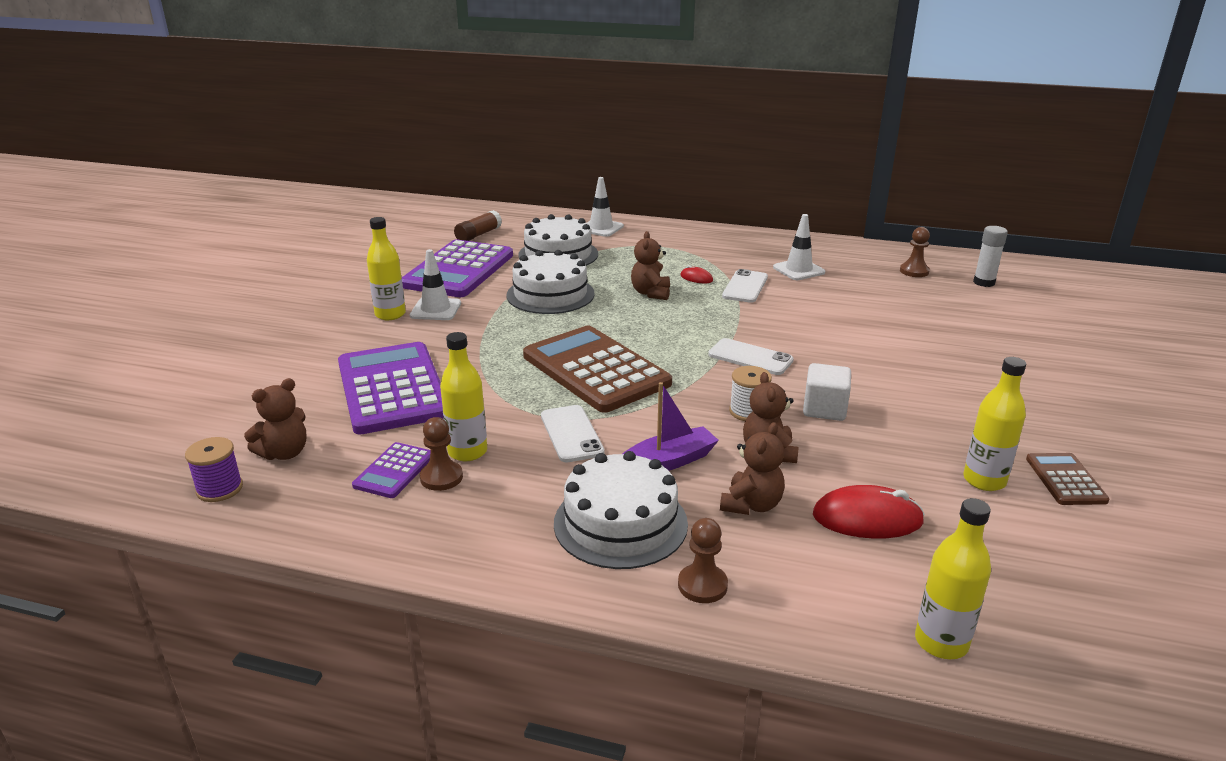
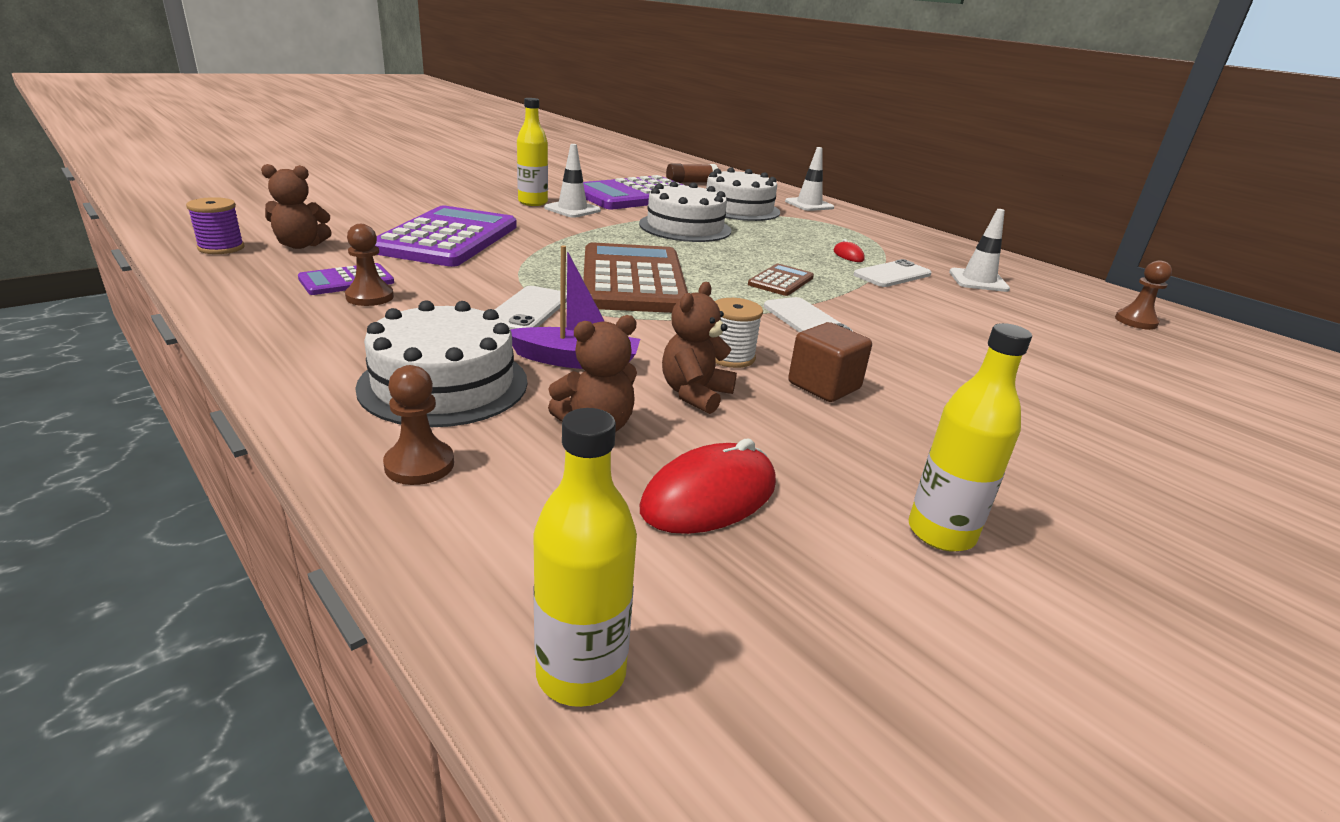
camera: 30 degrees right, 0 degrees up
(467, 452) = (422, 290): yellow bottle -> none
(651, 293) = (782, 252): brown teddy bear -> none
(824, 409) = (824, 386): white cube -> brown cube
(867, 518) = (709, 496): red mouse -> red mouse turned 75 degrees counterclockwise
(984, 282) = (1233, 358): white glue stick -> none
(1065, 480) = (1085, 590): brown calculator -> brown calculator (781, 281)

